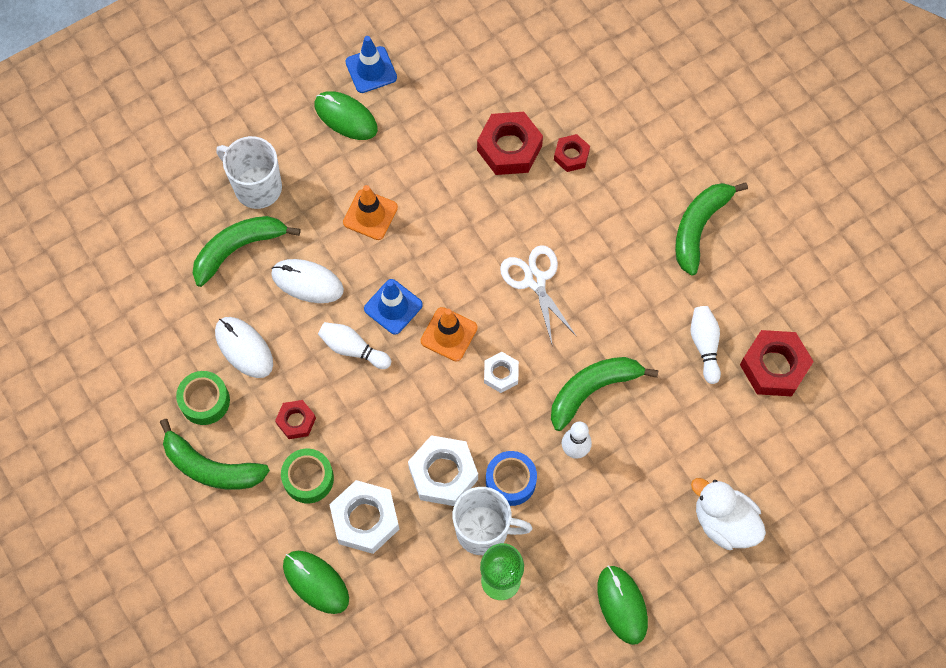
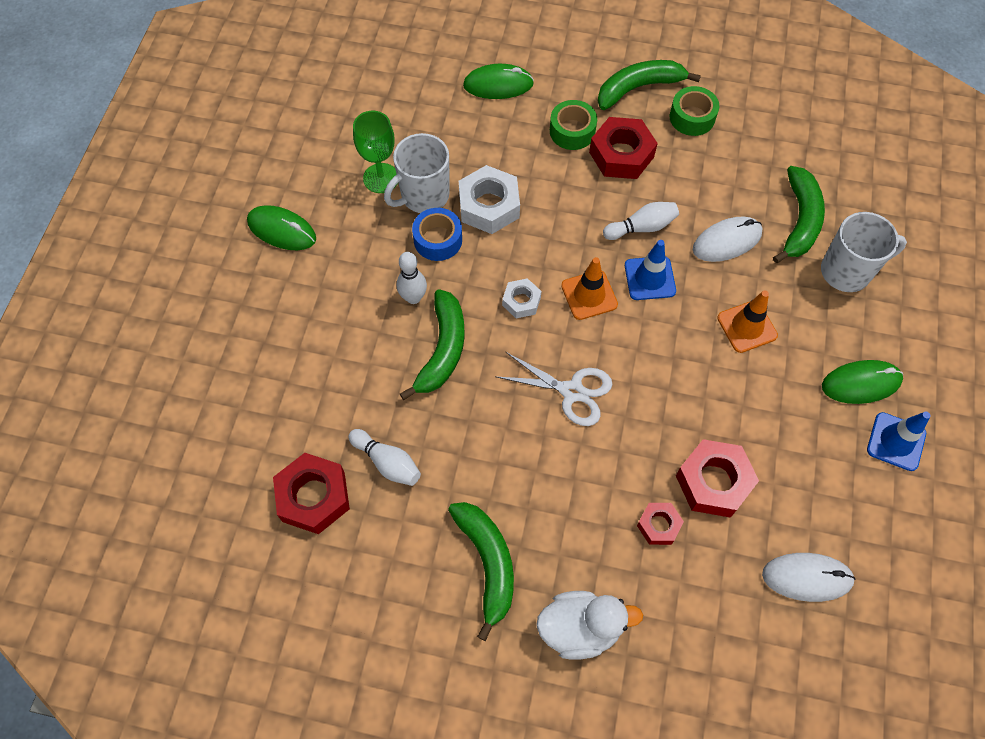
camera: 135 degrees right, 5 degrees down
(244, 348) = (710, 166): white mouse -> white mouse (807, 577)
(296, 421) = (621, 154): red nut -> red nut, size x1.76
(365, 519) = (508, 139): white nut -> none
(724, 522) = (253, 343): white duck -> white duck (580, 628)

